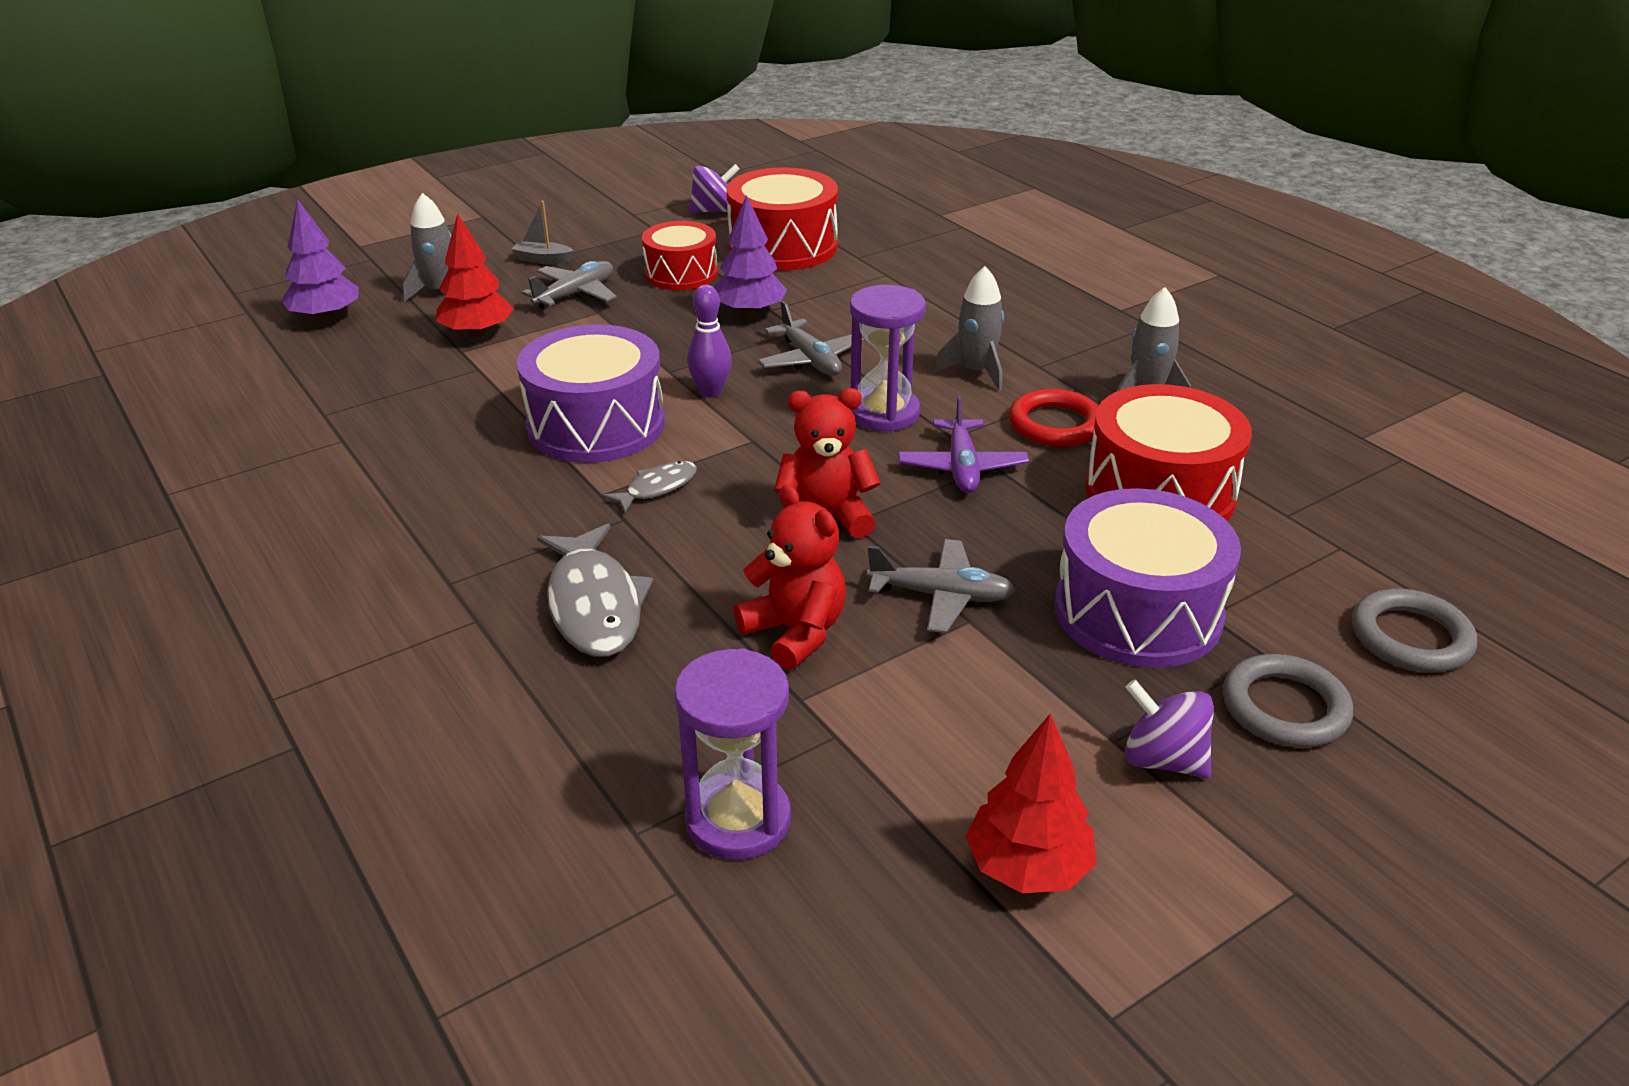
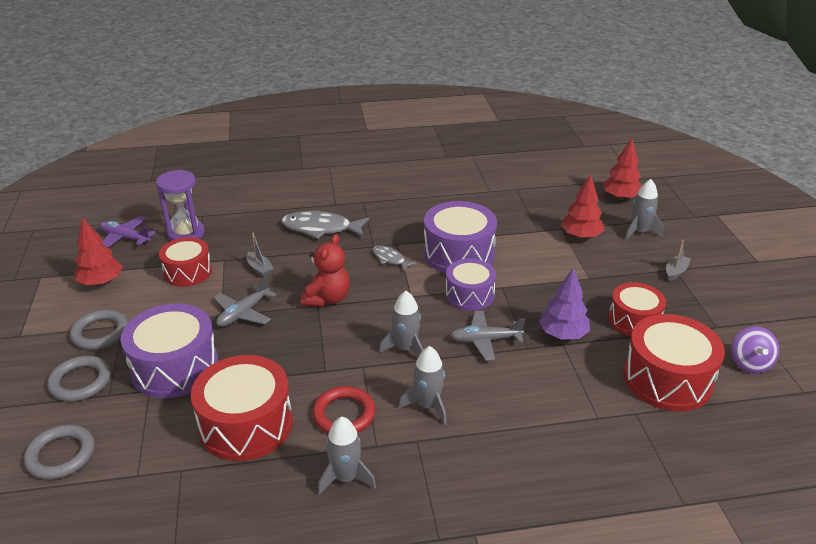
camera: 115 degrees right, 0 degrees up
(325, 317) = (620, 197): purple tree -> red tree
(575, 294) = (617, 274): grey plane -> none
(657, 488) = (390, 259): grey fish -> grey fish turned 150 degrees clockwise
(711, 392) = (469, 295): purple bowling pin -> purple drum
(795, 632) = (259, 269): red teddy bear -> grey boat
(882, 734) = (188, 272): none -> red drum
(883, 413) = (406, 349): purple hourglass -> grey rocket
(961, 467) = (332, 358): purple plane -> purple plane (125, 238)
(1163, 760) = (100, 333): purple spinning top -> grey ring

